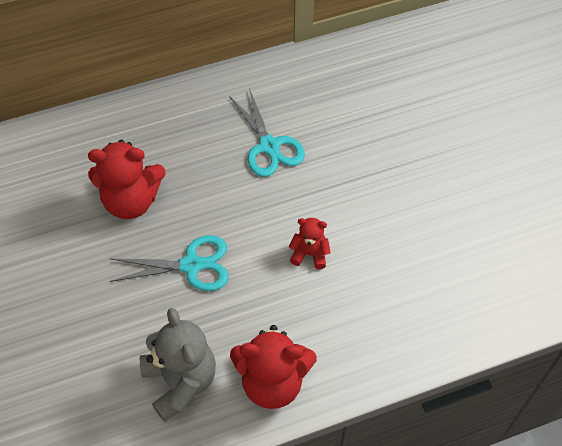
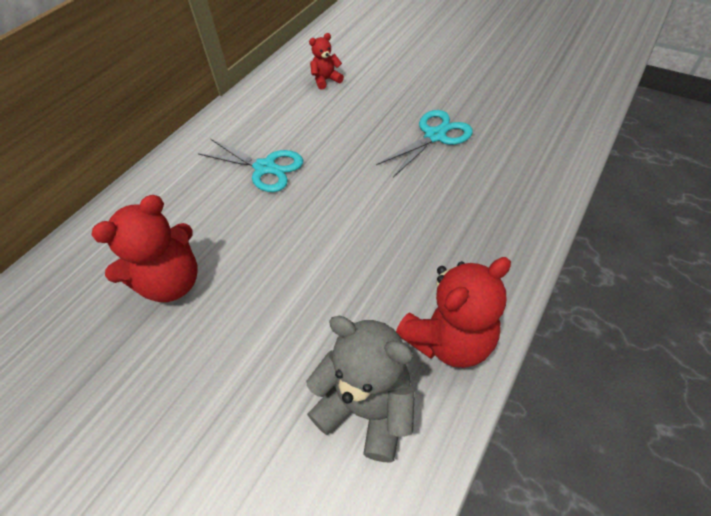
camera: 35 degrees left, 5 degrees down
(191, 265) = (280, 296): turquoise scissors -> turquoise scissors (435, 136)
(309, 254) = (374, 219): red teddy bear -> red teddy bear (326, 80)

